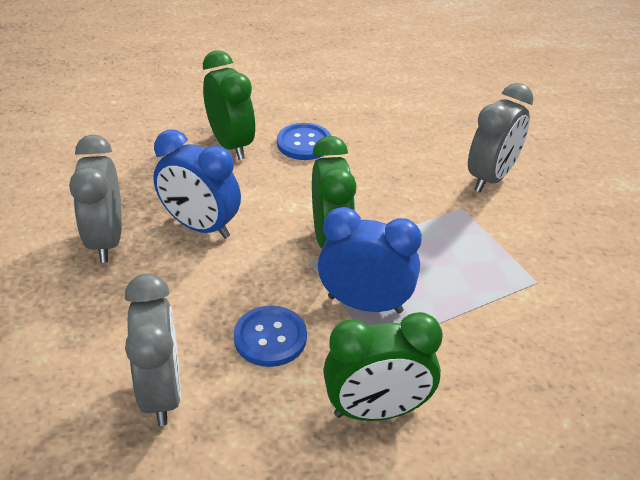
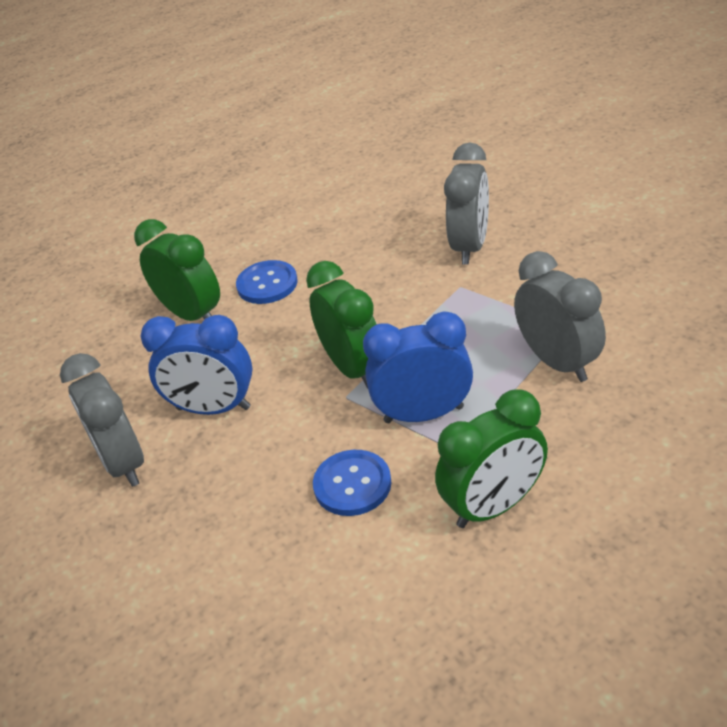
camera: 15 degrees left, 0 degrees up
(161, 392) = (278, 582): grey clock -> grey clock (558, 362)

